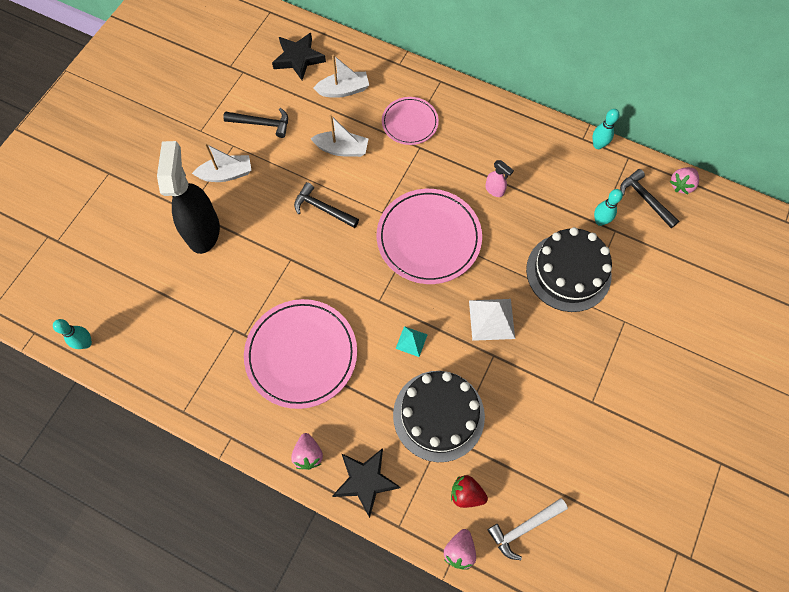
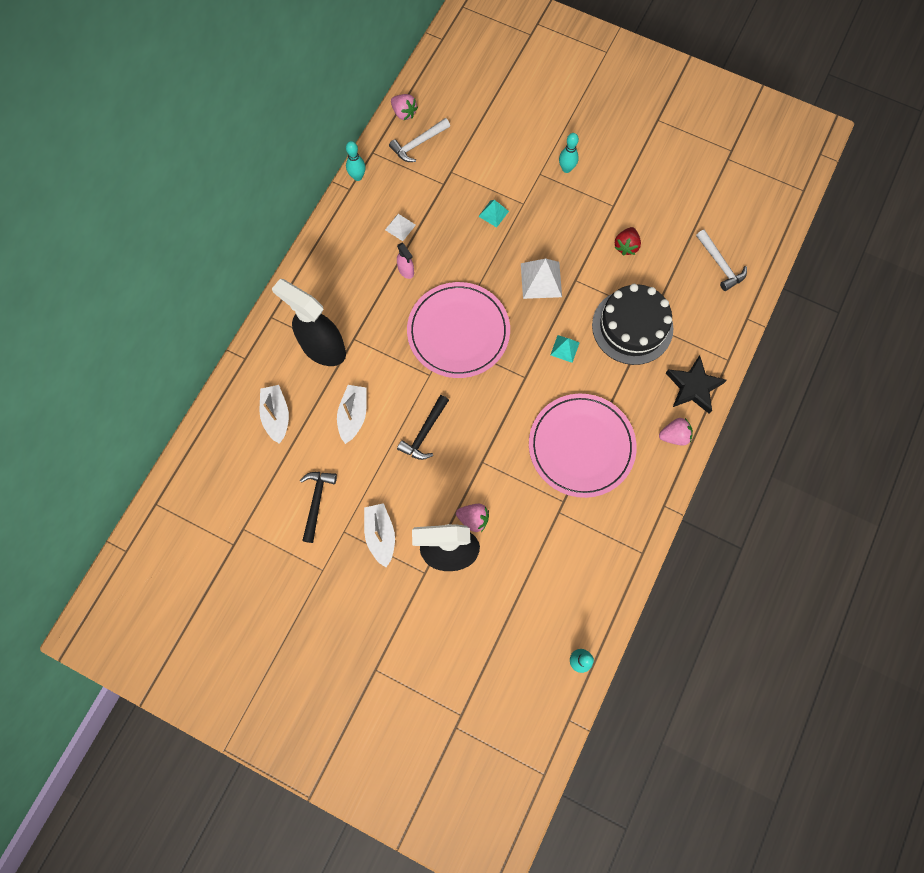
camera: 90 degrees left, 5 degrees up
(298, 58) = (229, 467): black star -> none
(410, 122) = (322, 348): pink plate -> black spray bottle
(459, 550) = (742, 313): pink strawberry -> pink strawberry (473, 519)
(466, 494) = (697, 306): red strawberry -> red strawberry (626, 246)
(494, 190) = (406, 270): pink spray bottle -> pink spray bottle turned 105 degrees clockwise
(543, 184) = (400, 227): none -> white pyramid
(568, 272) = (493, 213): black cake -> turquoise pyramid
(600, 221) = (441, 183): turquoise bowling pin -> turquoise bowling pin (566, 168)
(645, 199) = (418, 143): black hammer -> white hammer

